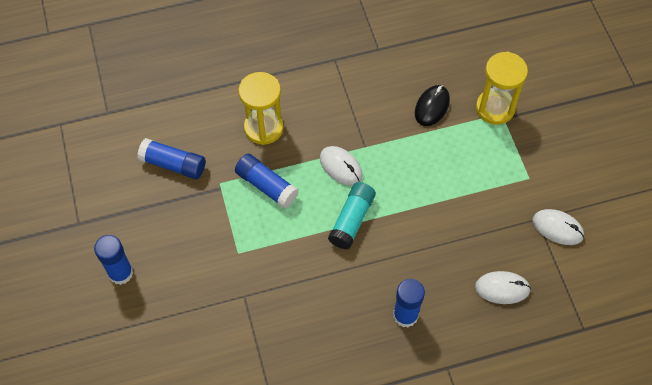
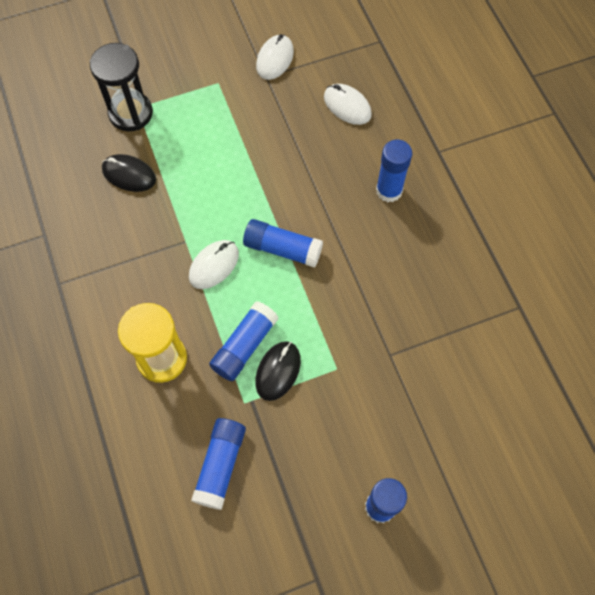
camera: 95 degrees left, 5 degrees up
(242, 209) = (278, 371): none -> black mouse
(352, 220) = (282, 249): turquoise glue stick -> blue glue stick
(495, 108) = (131, 113): yellow hourglass -> black hourglass
(502, 288) = (347, 106): white mouse -> white mouse turned 45 degrees counterclockwise

